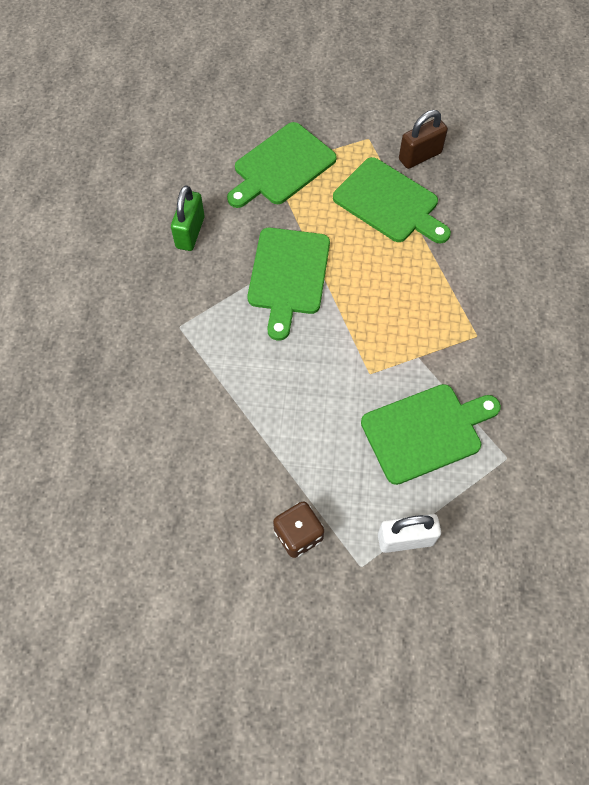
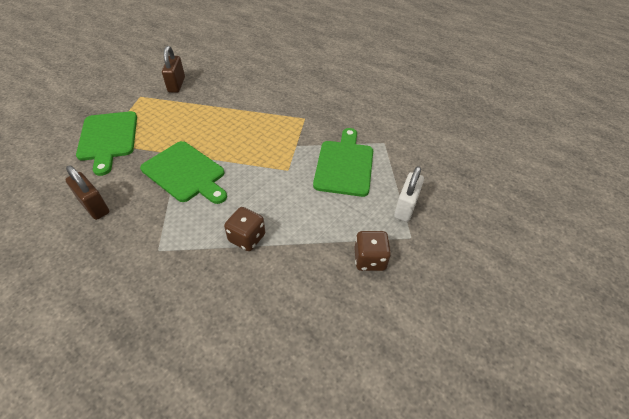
camera: 60 degrees left, 15 degrees down
(190, 232) = (94, 206): green padlock -> brown padlock
(245, 395) = (247, 238): none -> brown dice
(389, 203) = (190, 109): green cutting board -> none

